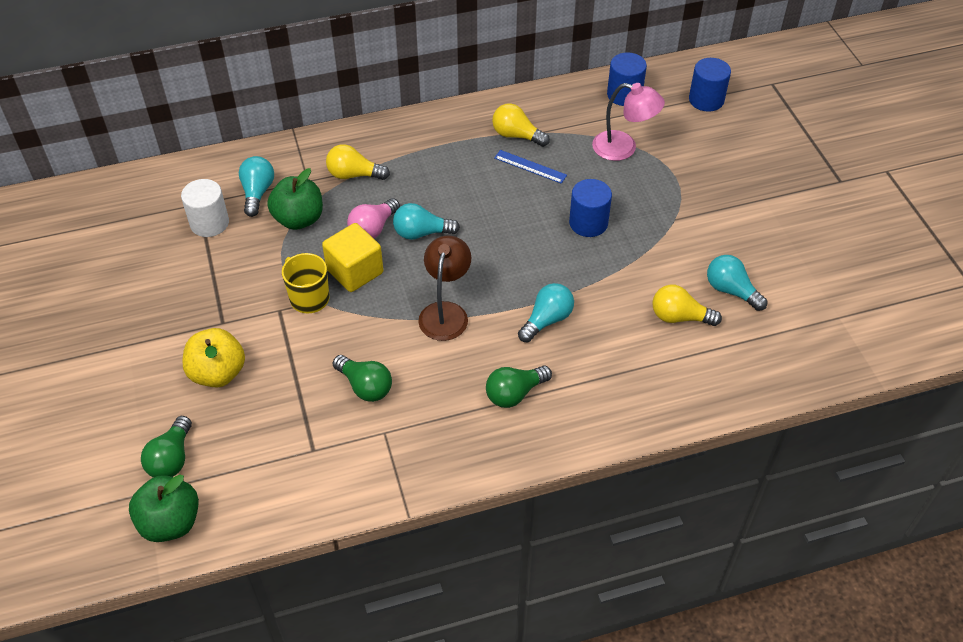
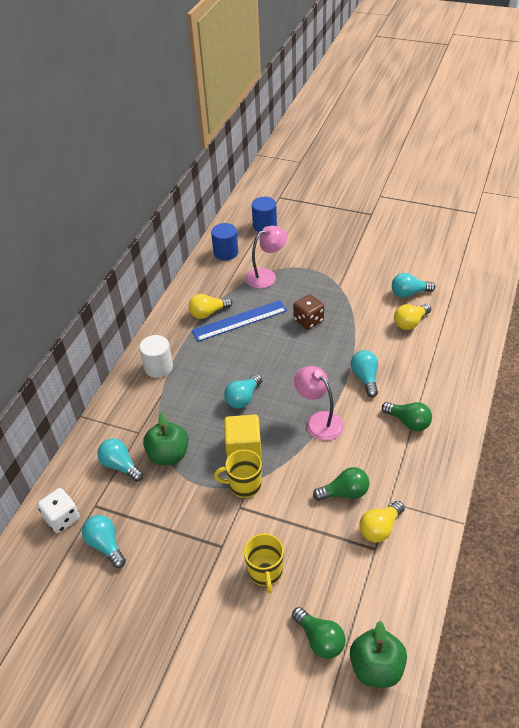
camera: 50 degrees left, 5 degrees down
(162, 238) = (105, 545): none -> turquoise light bulb
(168, 190) = (62, 518): none -> white dice
(209, 223) = (120, 508): white cylinder -> white cylinder (158, 367)
(218, 373) = (265, 572): yellow apple -> yellow mug
(354, 175) = (159, 405): yellow light bulb -> yellow light bulb (380, 528)
(373, 228) = (216, 420): pink light bulb -> none
(445, 312) = (319, 421): brown lamp -> pink lamp
(515, 393) = (408, 422): green light bulb -> green light bulb turned 60 degrees counterclockwise
(530, 166) = (239, 321): blue ruler -> blue ruler, size x1.76
(588, 223) = (308, 321): blue cylinder -> brown dice

